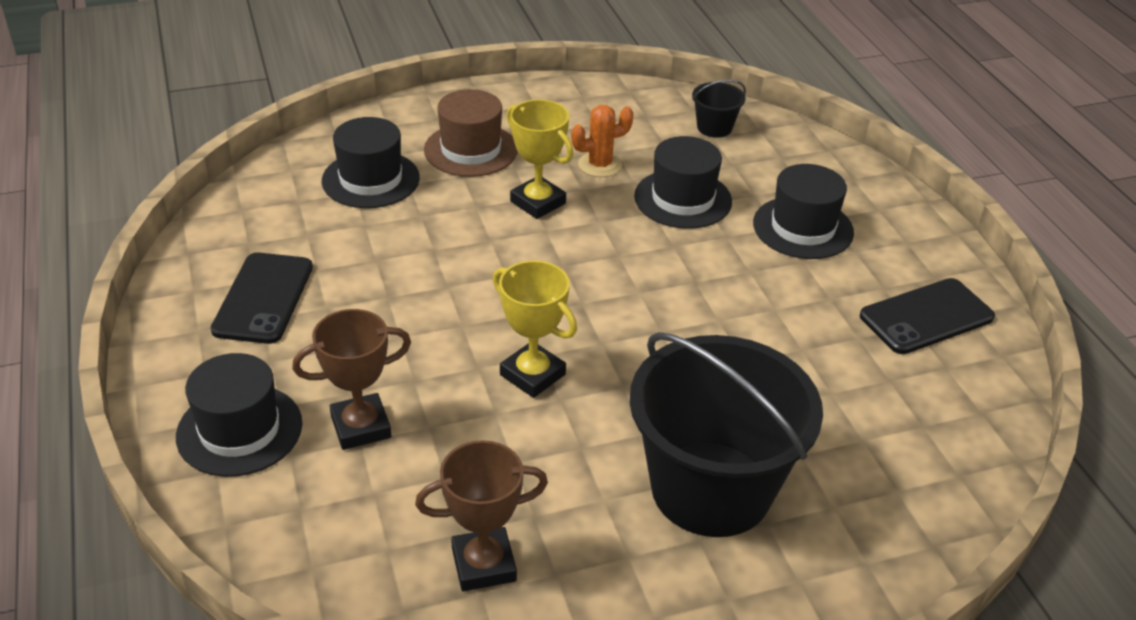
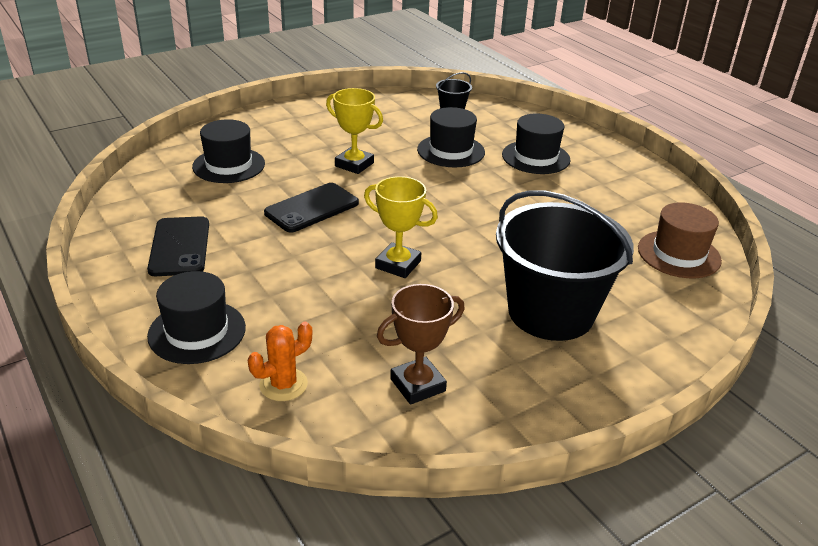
camera: 15 degrees left, 5 degrees down
(361, 427) = (289, 315): brown trophy -> none
(470, 150) = (293, 140): brown hat -> brown hat (679, 254)
(600, 165) = (386, 138): orange cactus -> orange cactus (283, 384)
(926, 317) = (636, 195): black phone -> black phone (312, 208)

